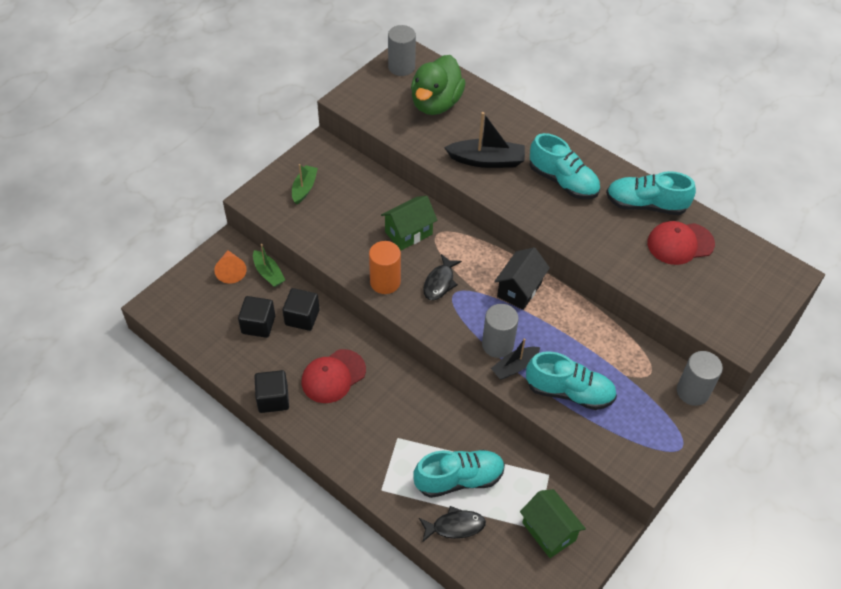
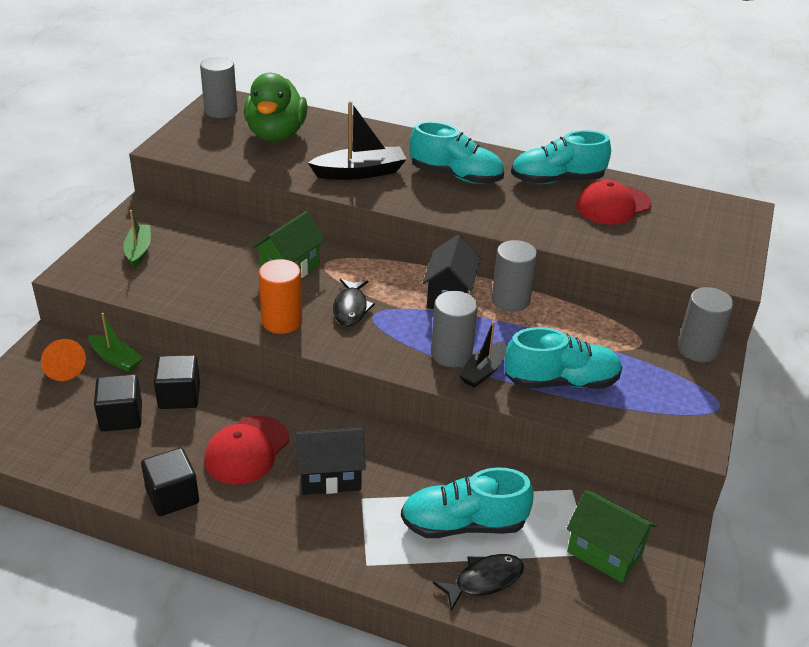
camera: 20 degrees left, 15 degrees down
(382, 414) = (330, 476): none -> black house
(459, 479) = (463, 524): turquoise shoe -> turquoise shoe turned 150 degrees counterclockwise
(565, 306) = (510, 300): none -> grey cylinder

